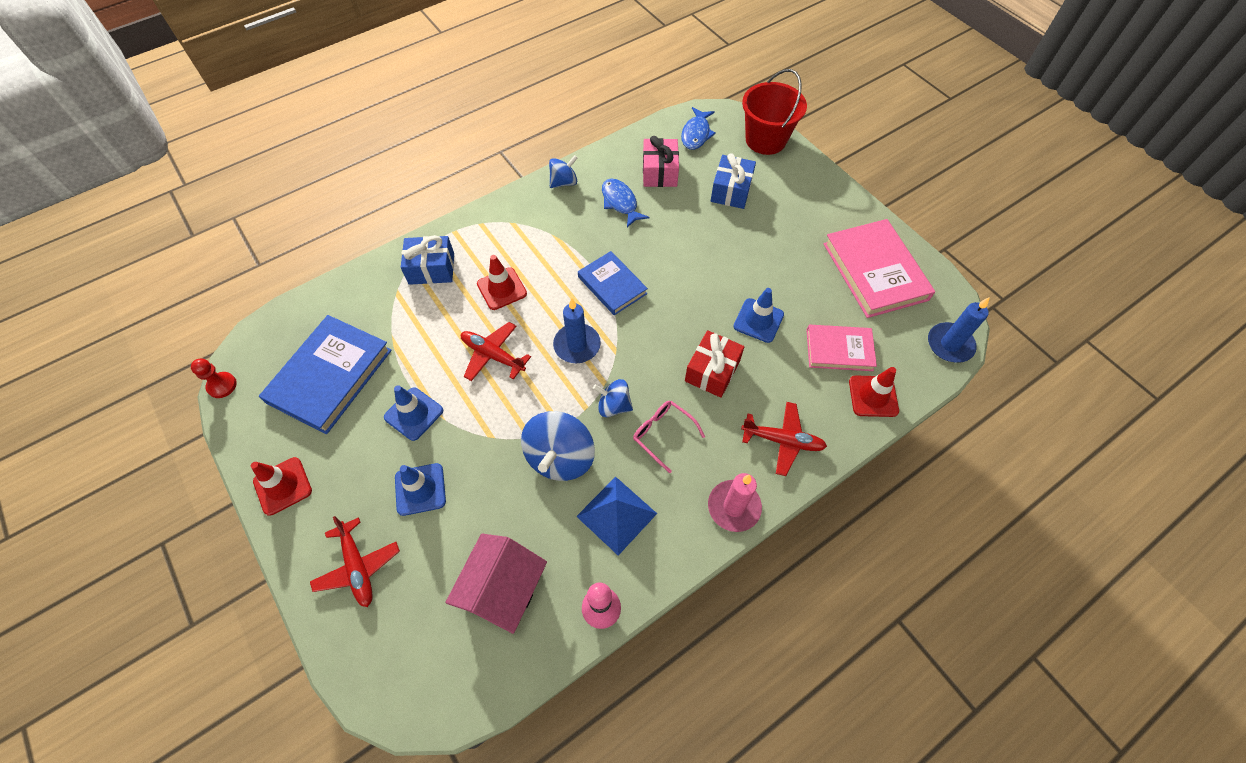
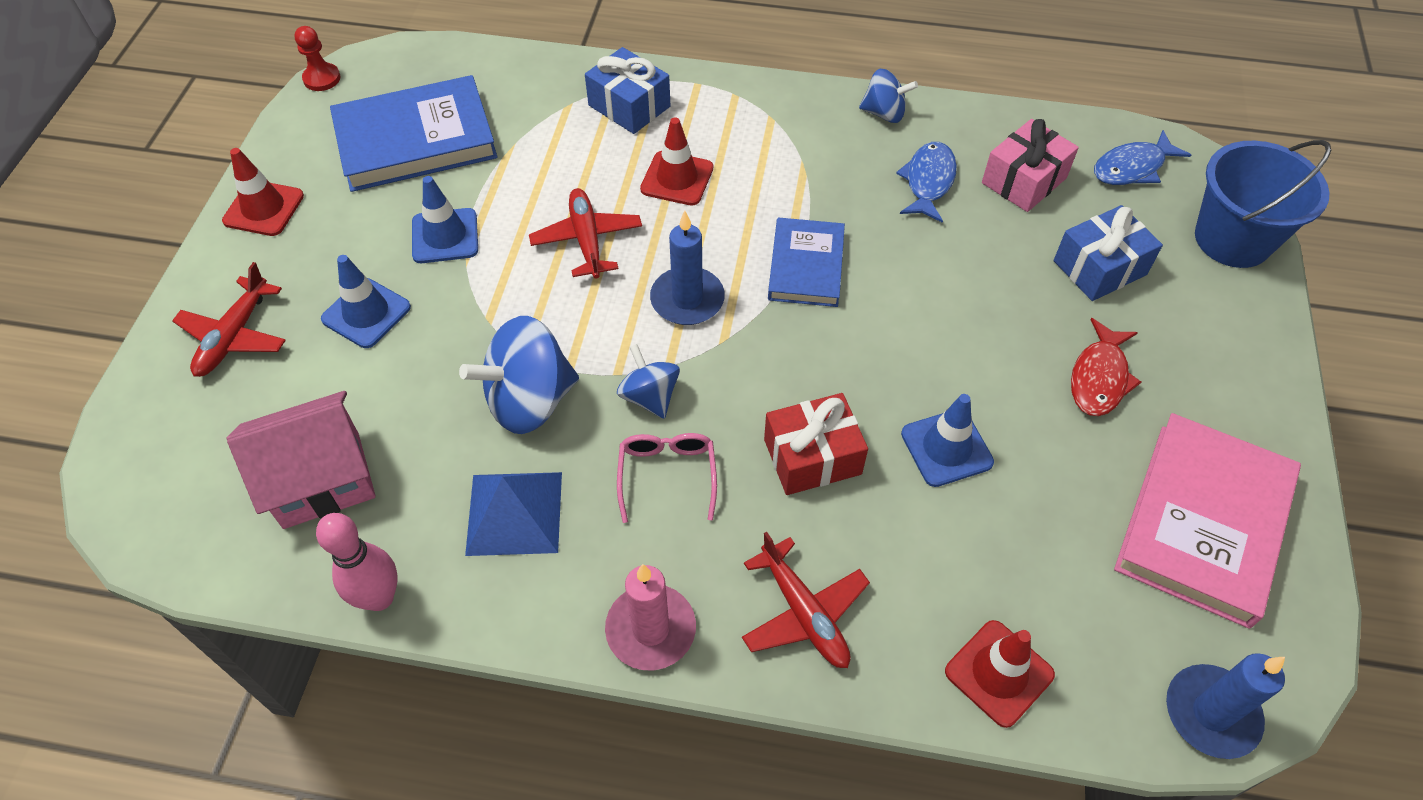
camera: 45 degrees right, 5 degrees down
(765, 140) = (1232, 239): red bucket -> blue bucket
(781, 241) = (1099, 378): none -> red fish
(839, 350) = (1020, 575): pink book -> none

